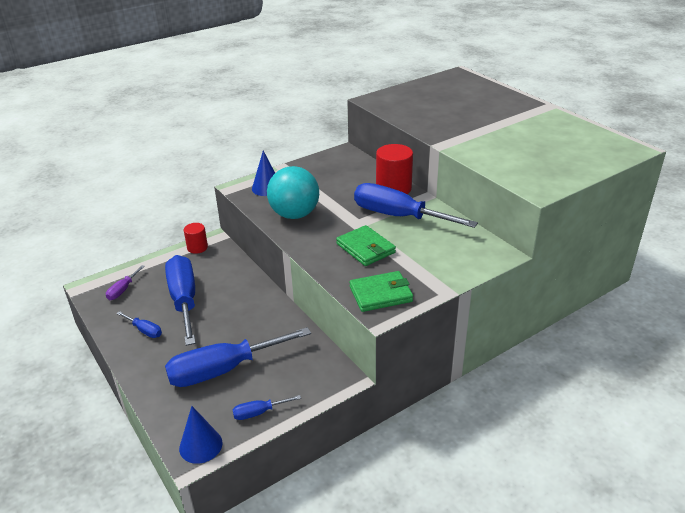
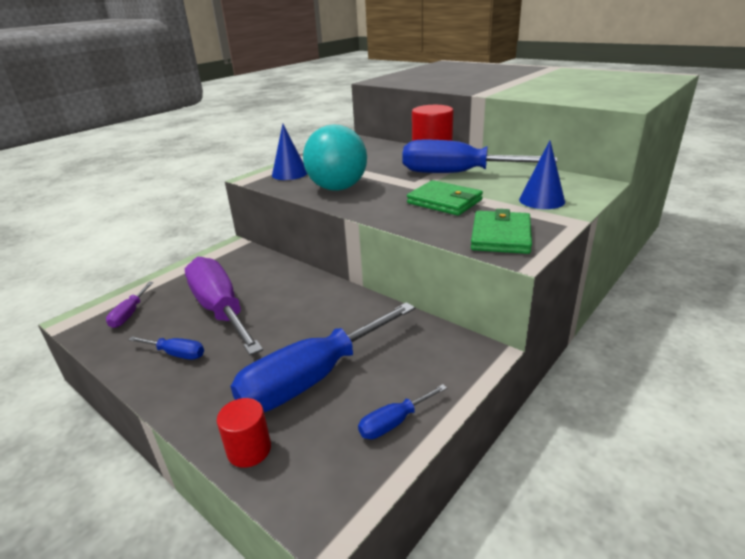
camera: 15 degrees left, 5 degrees down
(184, 300) = (220, 310): blue screwdriver -> purple screwdriver
(197, 247) = (215, 256): red cylinder -> red cylinder (249, 450)
(200, 445) = (329, 494): blue cone -> blue cone (541, 200)
(380, 294) = (501, 236): green wallet -> green wallet turned 45 degrees counterclockwise

